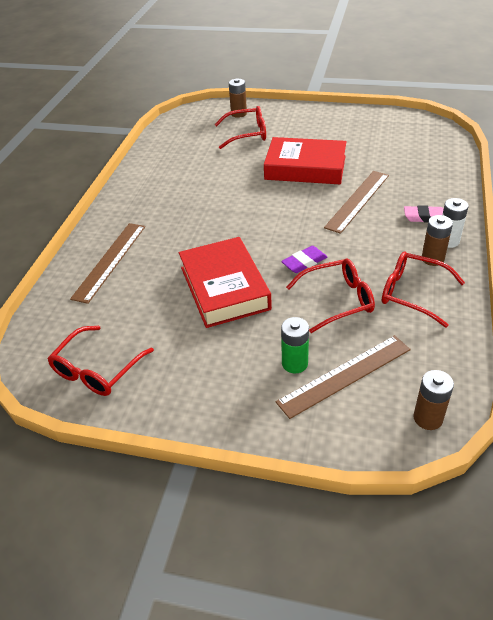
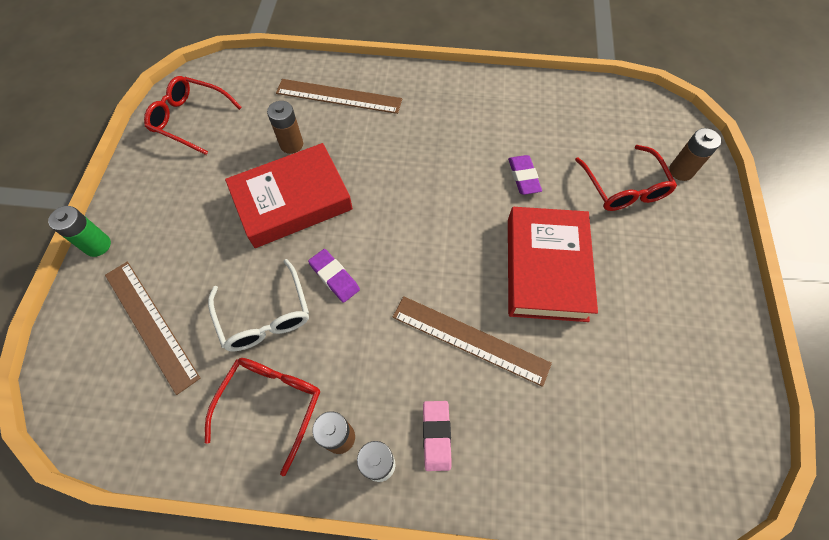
camera: 80 degrees right, 20 degrees up
(228, 170) = (523, 177): none -> purple eraser
(294, 363) = (174, 276): green battery -> green battery (97, 245)
(337, 300) = (265, 315): red glasses -> white glasses
(428, 418) = (79, 407): brown battery -> brown battery (291, 144)

